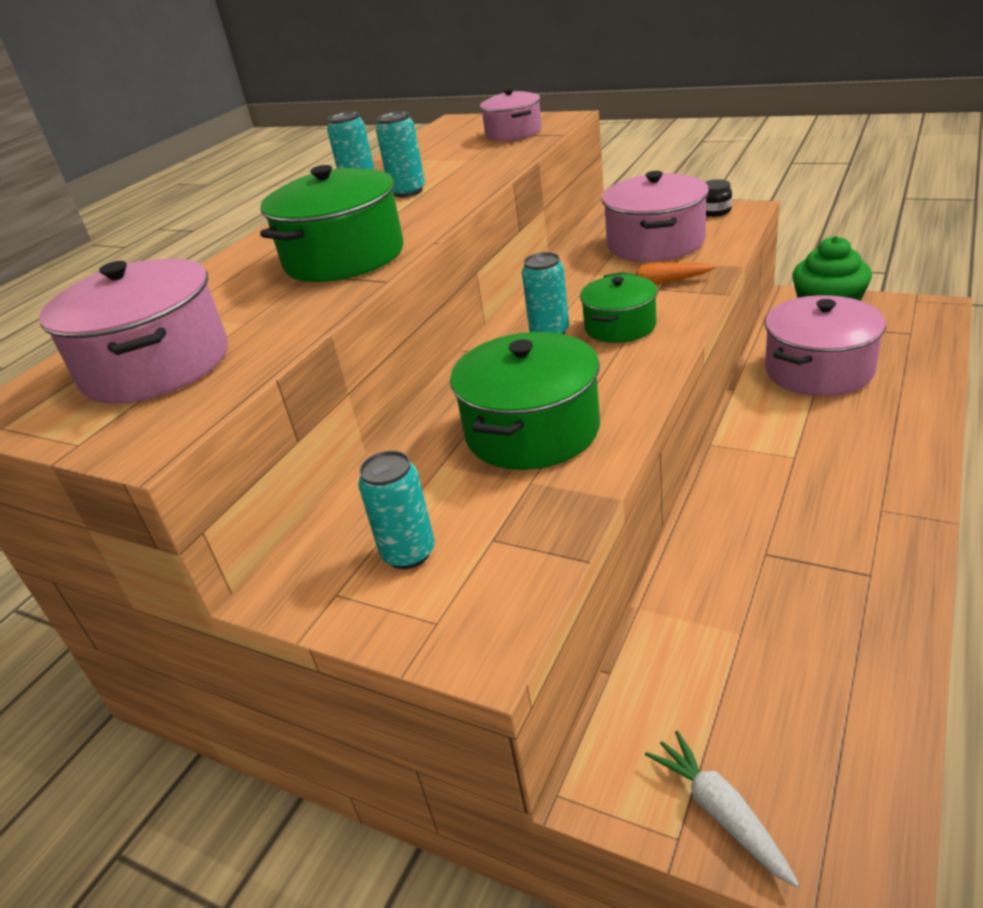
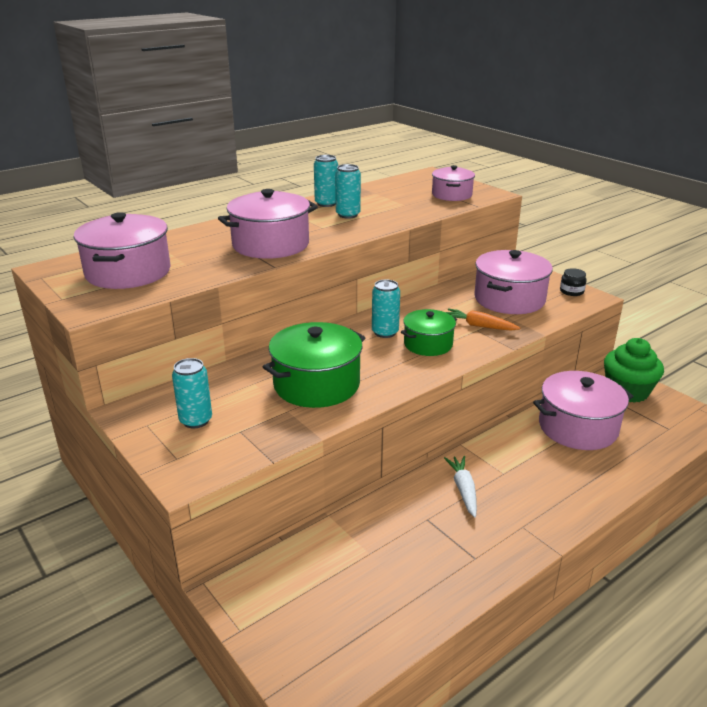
camera: 20 degrees right, 5 degrees down
(344, 257) = (270, 244): green pot -> pink pot
(720, 812) = (271, 630): white carrot -> white carrot (463, 490)

